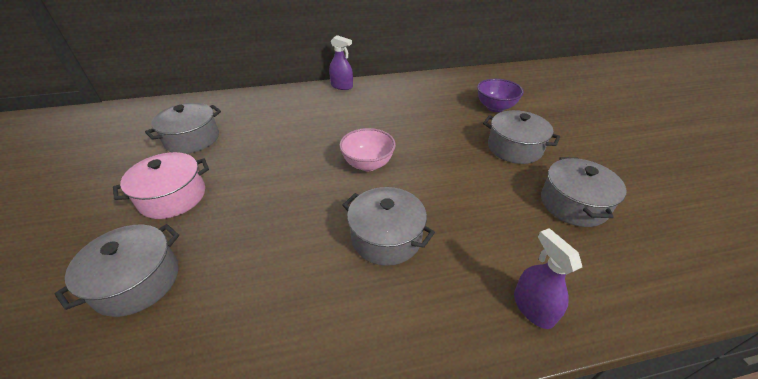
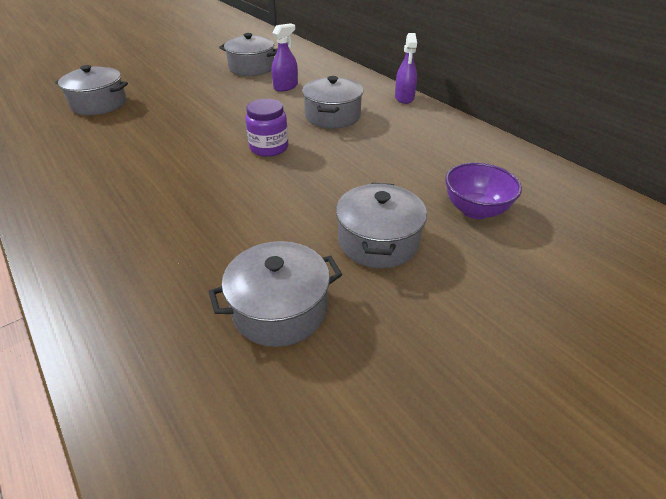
camera: 65 degrees right, 0 degrees up
(173, 197) = (180, 86): pink pot -> none
(368, 164) = (269, 147): pink bowl -> purple jar
(386, 237) = (167, 182): grey pot -> grey pot (332, 116)
(533, 308) = (95, 285): purple spray bottle -> purple spray bottle (286, 87)

